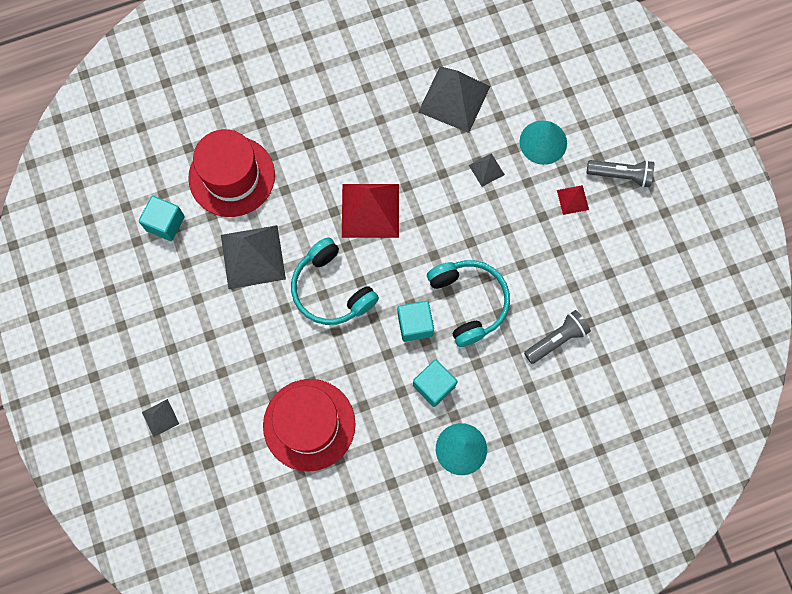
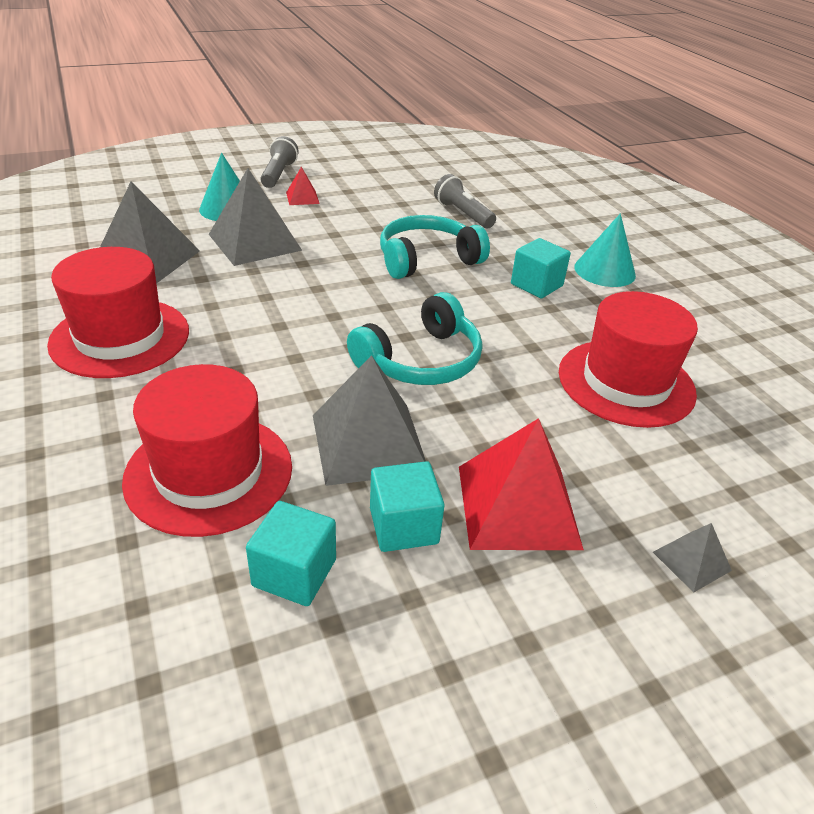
camera: 95 degrees left, 35 degrees down
(353, 105) = (120, 337): none -> red hat
(370, 210) = (298, 325): red pyramid -> red pyramid (518, 506)
(415, 324) = (461, 295): turquoise cube -> turquoise cube (403, 526)
(486, 169) = (254, 242): grey pyramid -> grey pyramid, size x2.12

